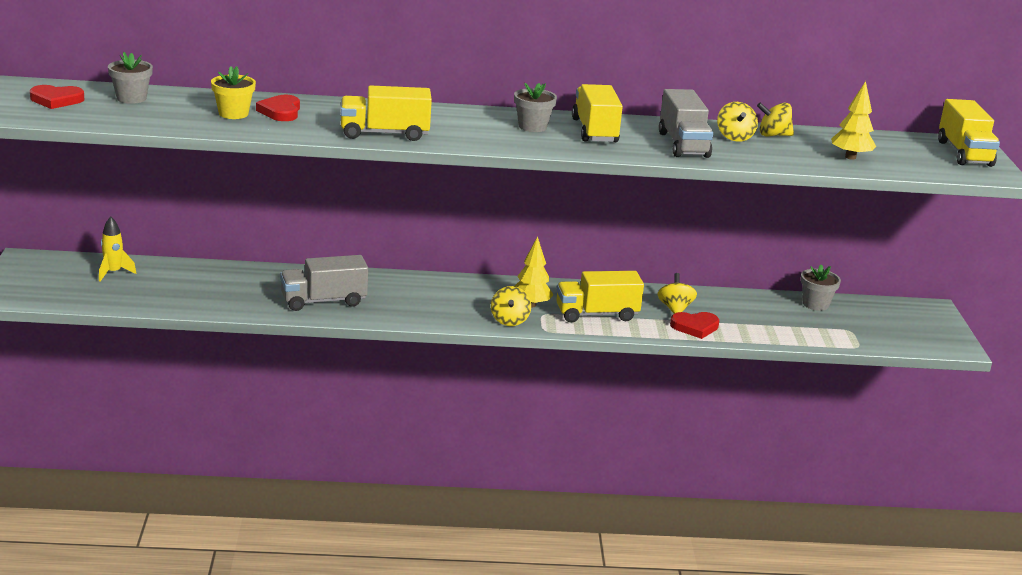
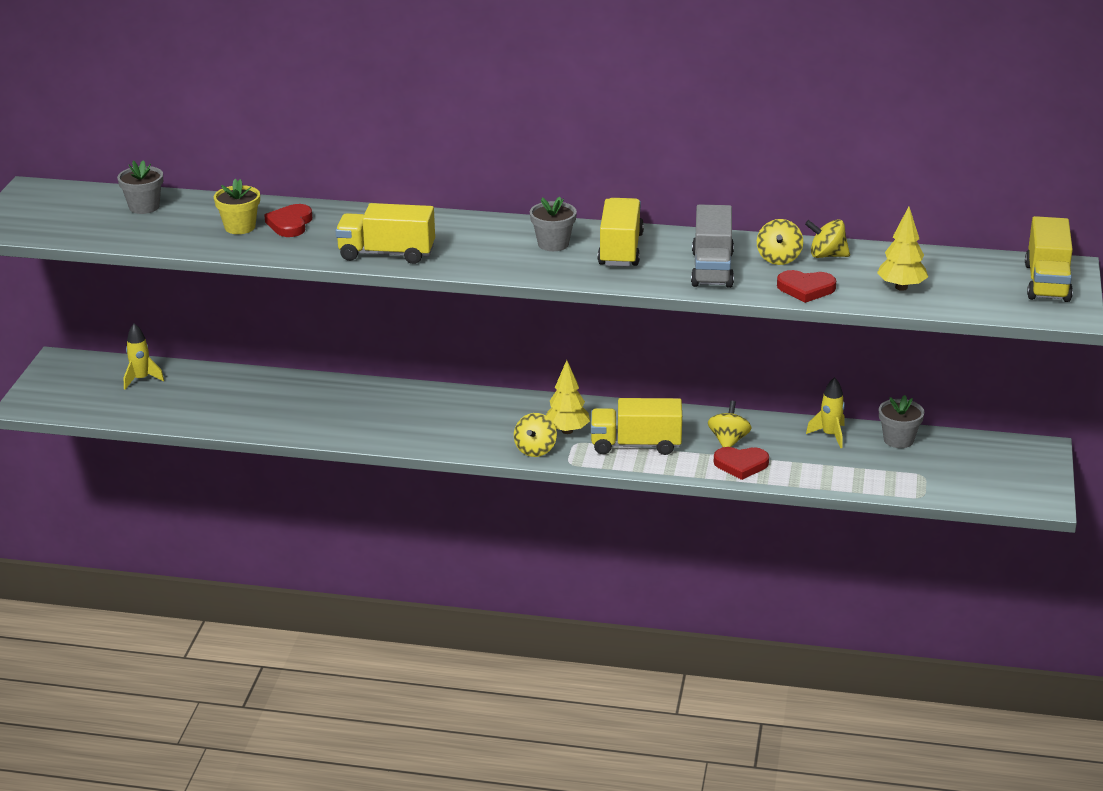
camera: 15 degrees right, 5 degrees up
(56, 100) = (69, 210): red heart -> red heart (806, 289)
(323, 301) = (345, 419): grey truck -> none
(757, 302) = (830, 435): none -> yellow rocket

